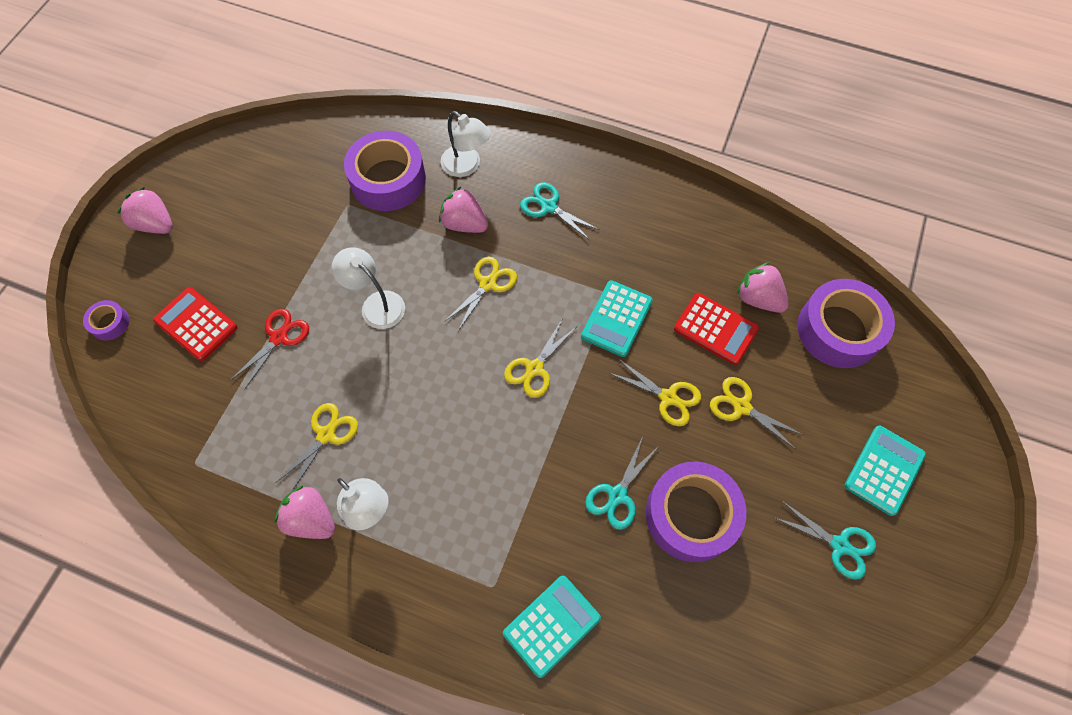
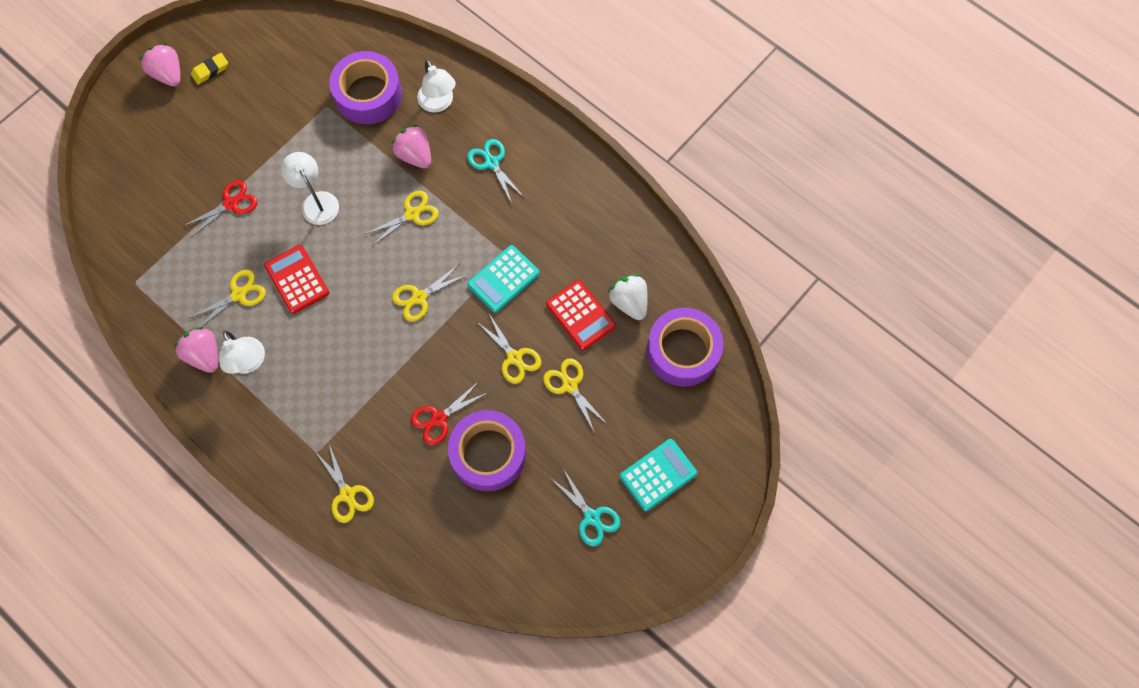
camera: 20 degrees right, 5 degrees up
(110, 323) = (108, 148): purple tape -> none
(196, 324) = (172, 171): red calculator -> red calculator (297, 279)
(203, 206) = (210, 70): none -> yellow eraser
(551, 625) = (347, 494): turquoise calculator -> yellow scissors
(617, 495) = (439, 419): turquoise scissors -> red scissors
(758, 298) = (629, 302): pink strawberry -> white strawberry

